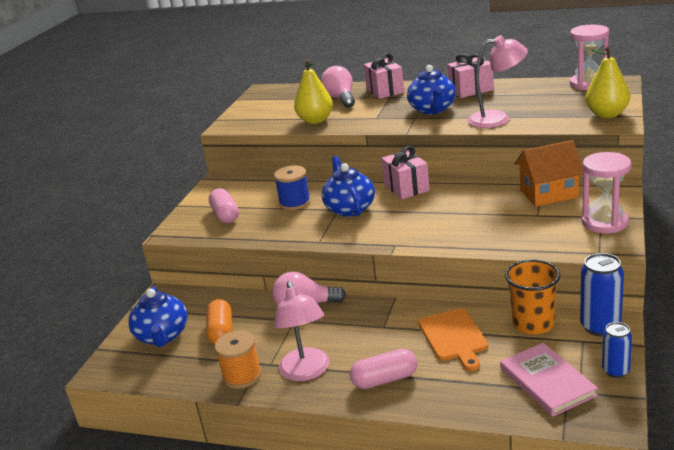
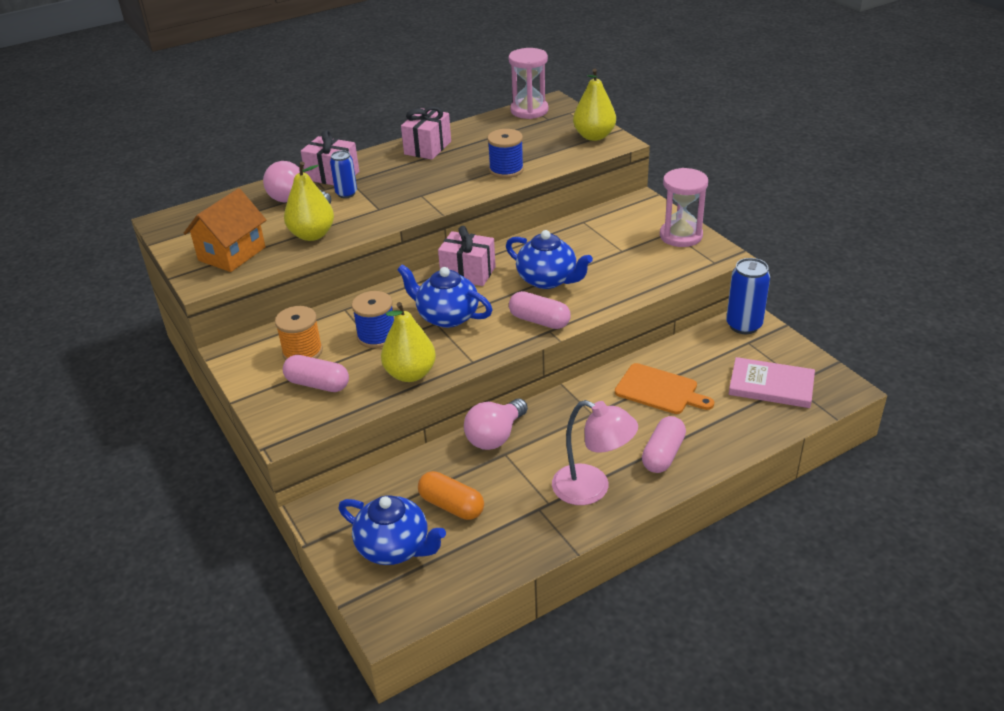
camera: 50 degrees left, 10 degrees up
(242, 376) = (541, 529): orange spool -> orange spool (302, 352)
(276, 232) = (410, 374): none -> yellow pear
(399, 236) = (539, 321): none -> pink capsule
(432, 109) = (424, 180): blue teapot -> blue teapot (547, 280)
(497, 118) = (506, 170): pink lamp -> blue spool
(533, 324) = (698, 348): orange cup -> none
(548, 194) = (602, 228): orange house -> orange house (232, 254)
(615, 371) = (798, 352): blue can -> blue can (346, 193)

